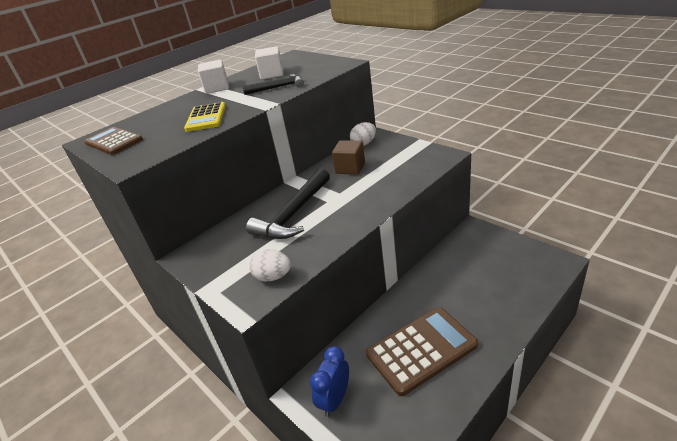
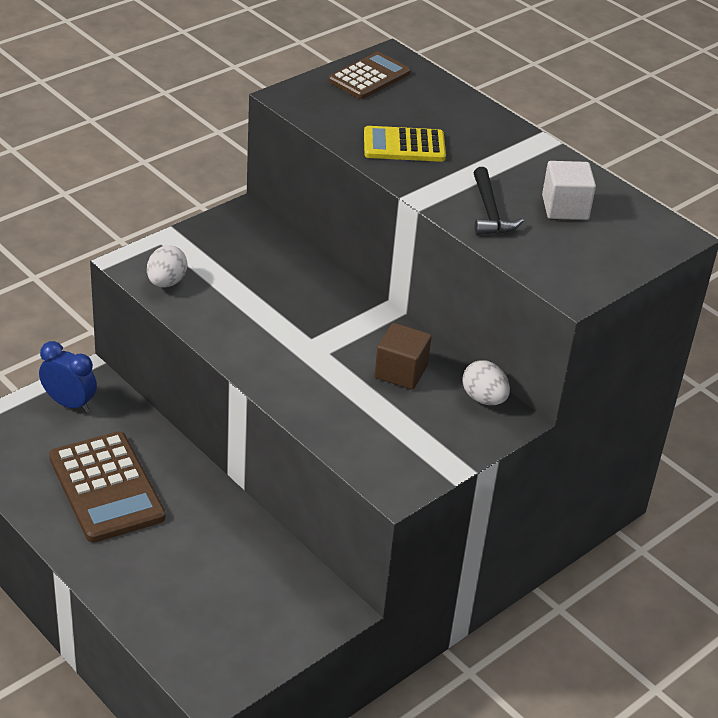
camera: 85 degrees right, 5 degrees up
(217, 88) = (531, 151): white cube -> none
(294, 214) = (293, 305): black hammer -> none

